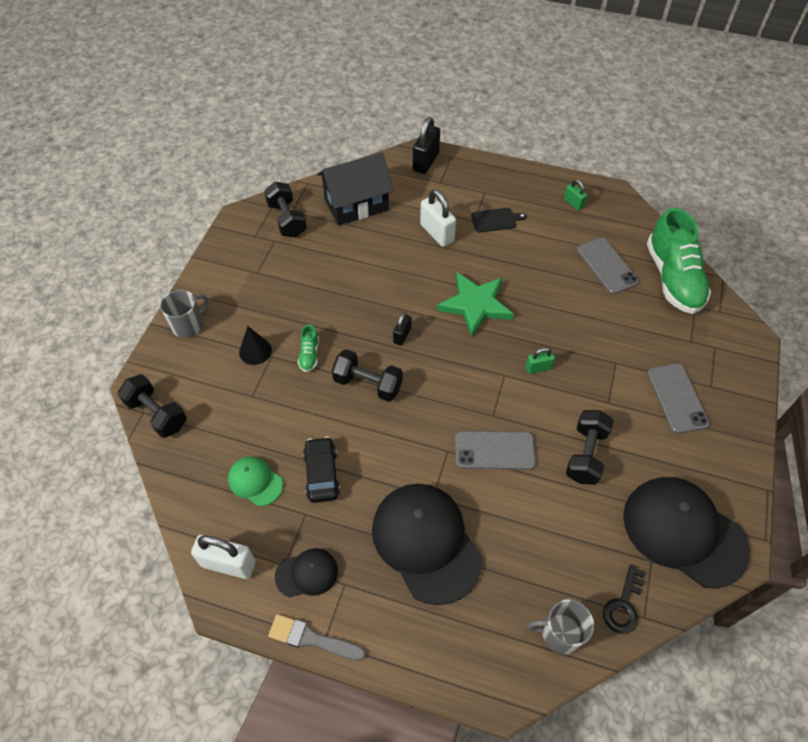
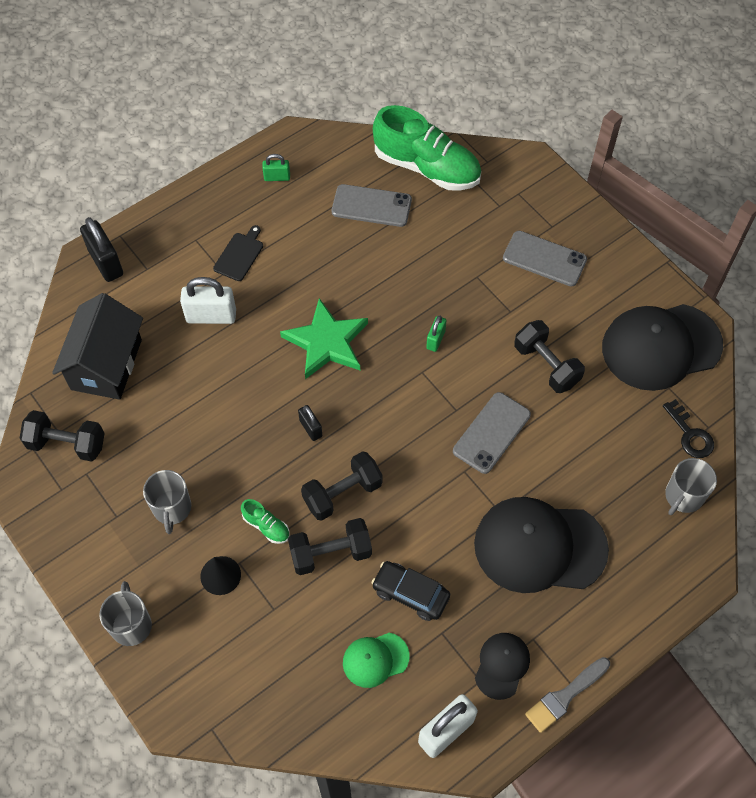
camera: 55 degrees left, 5 degrees up
(157, 414) = (224, 715): black dumbbell -> black dumbbell (330, 553)
(283, 297) = (172, 509): none -> grey mug

